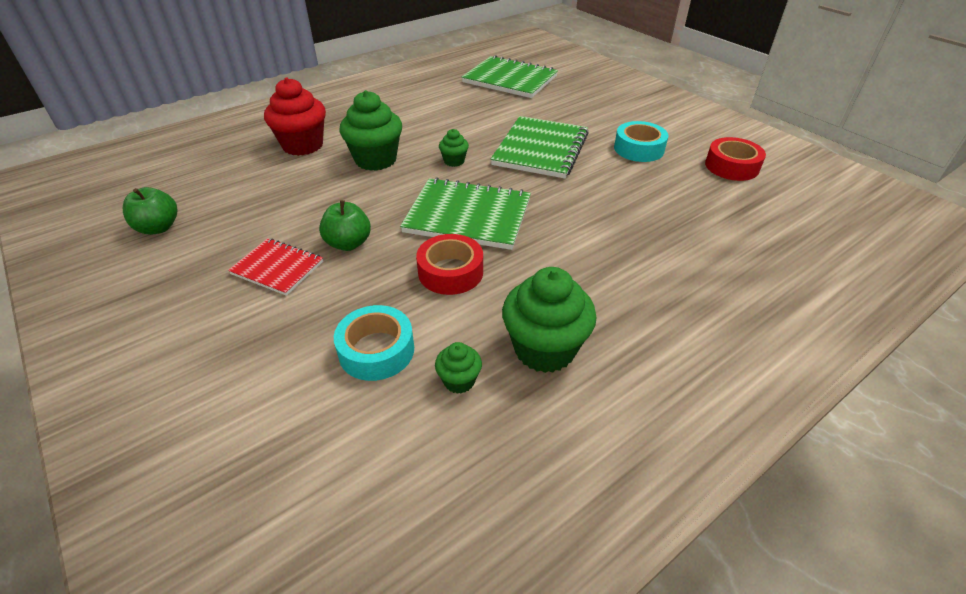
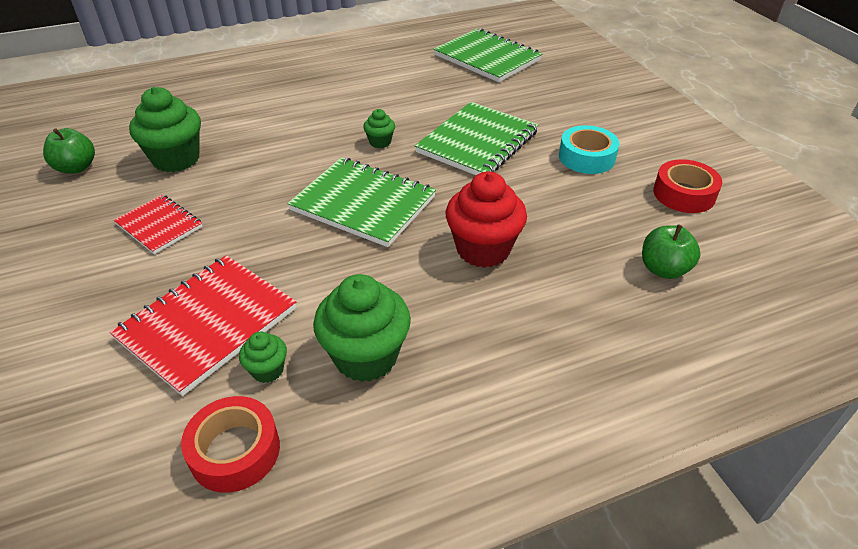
camera: 15 degrees right, 0 degrees up
(303, 145) = (241, 104): red cupcake -> red cupcake (483, 249)
(348, 243) = (234, 212): green apple -> green apple (663, 269)
(376, 160) = (303, 129): green cupcake -> green cupcake (176, 159)
(376, 350) = (207, 324): turquoise tape -> red notebook
(450, 272) = (316, 259): red tape -> red tape (235, 451)

